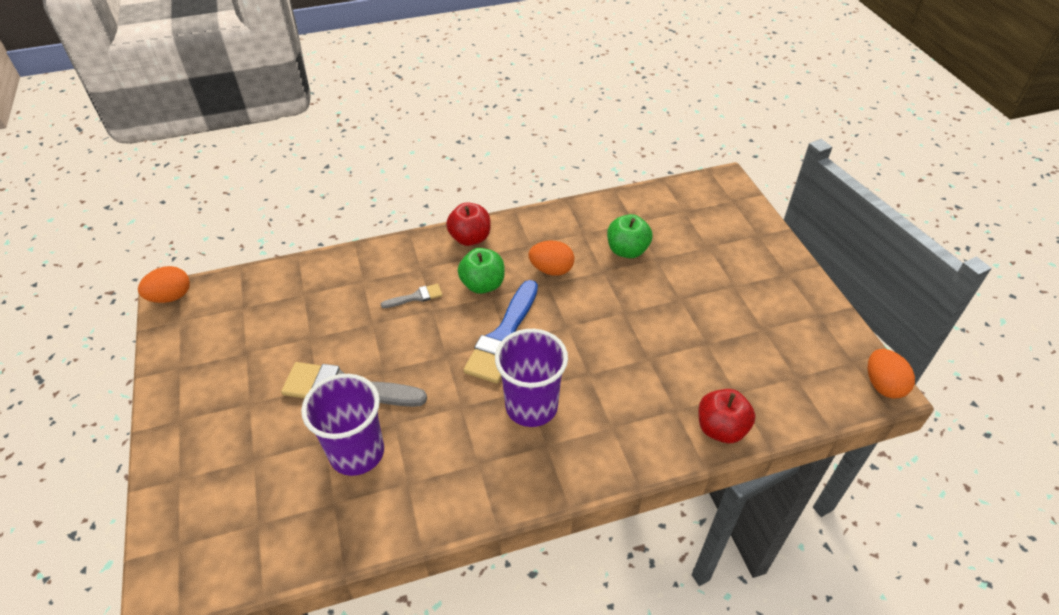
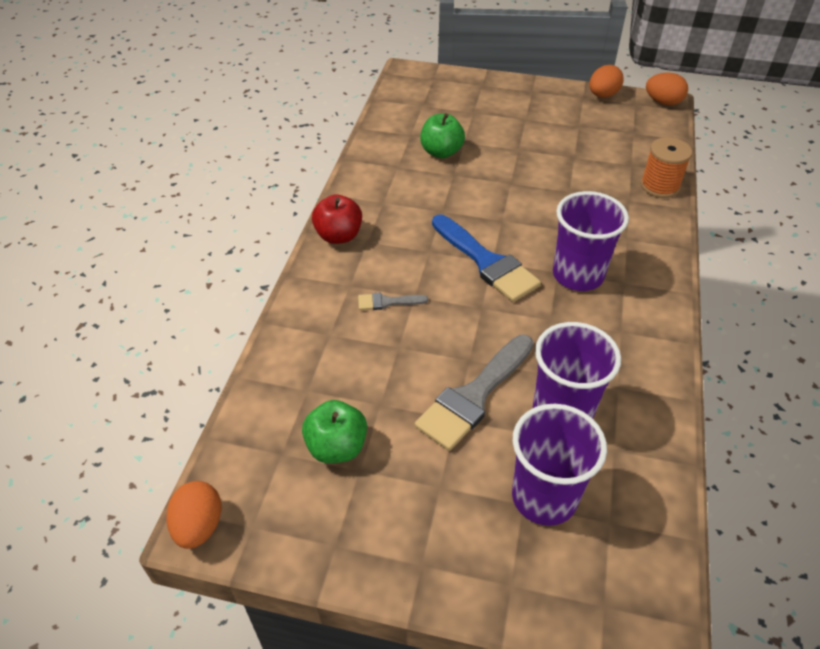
camera: 60 degrees left, 0 degrees up
(264, 471) = (544, 497): none -> purple cup
(415, 297) = (387, 302): grey brush -> grey brush turned 105 degrees counterclockwise
(483, 285) = (409, 251): green apple -> green apple (337, 447)
(551, 270) = (427, 202): orange egg -> orange egg (602, 95)
(721, 428) = (659, 186): red apple -> orange spool

